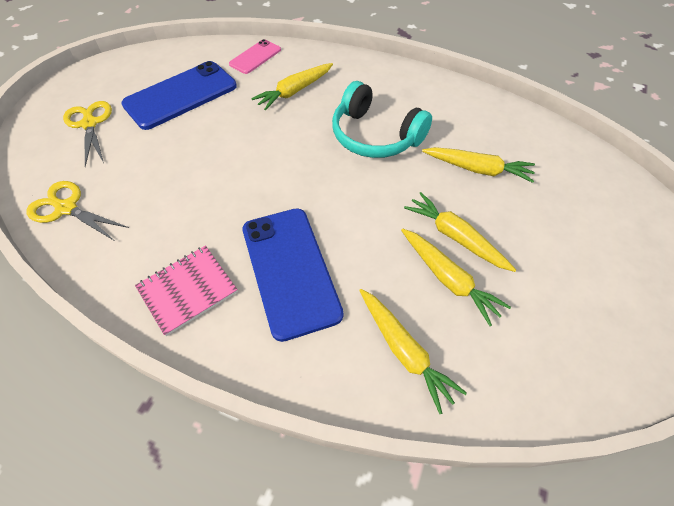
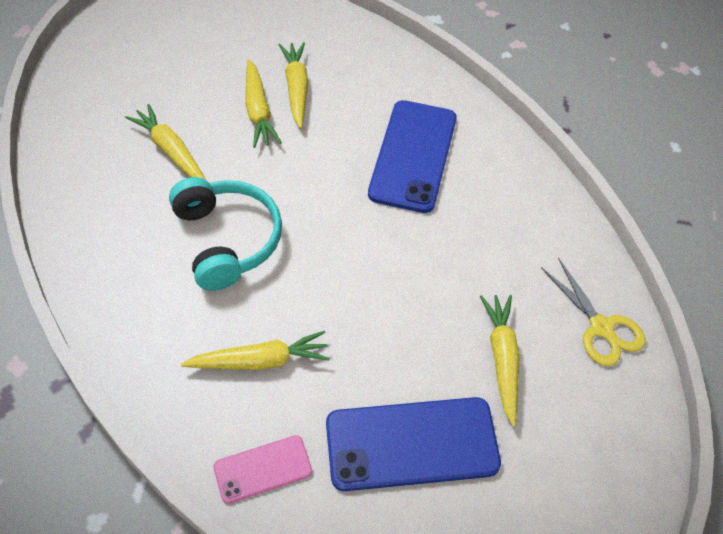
camera: 150 degrees left, 0 degrees up
(90, 124) = (553, 456): yellow scissors -> none
(187, 290) = (506, 183): pink notebook -> none
(404, 351) = (370, 68): yellow carrot -> yellow carrot (502, 359)

